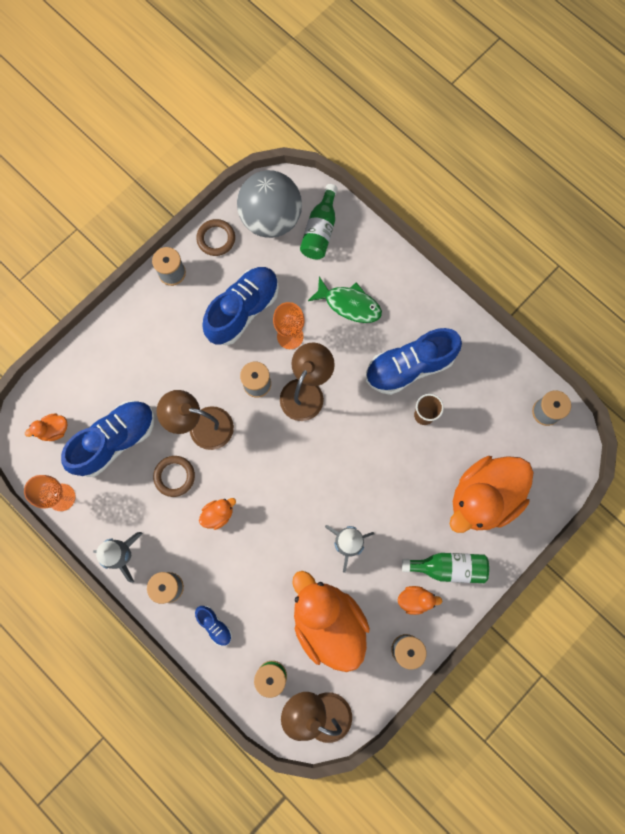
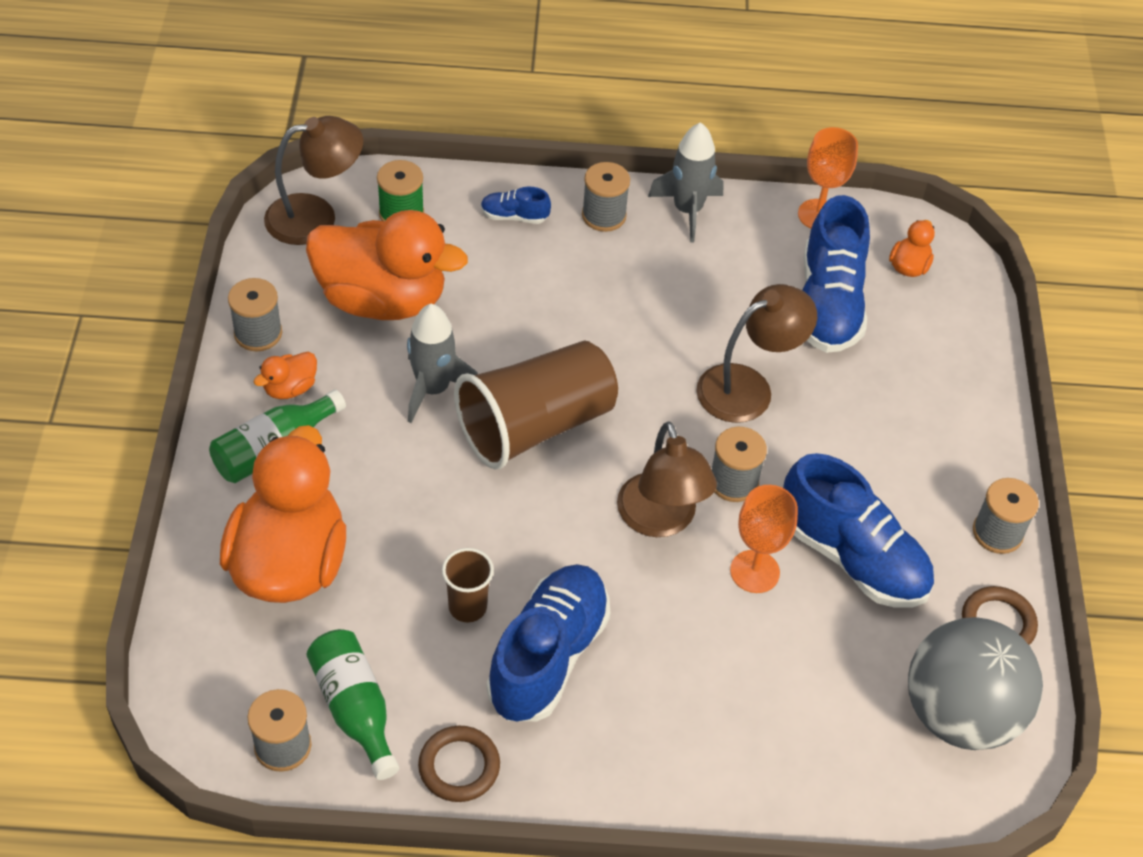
camera: 135 degrees right, 25 degrees down
(174, 476) = (718, 316): brown ring -> brown ring (459, 766)
(218, 514) = (624, 314): orange duck -> none
(243, 310) = (852, 557): blue shoe -> blue shoe turned 45 degrees counterclockwise
(317, 483) = (535, 426): none -> brown cup
(320, 231) = (873, 754): green bottle -> green bottle (355, 709)
(349, 304) = (719, 678): green fish -> none

